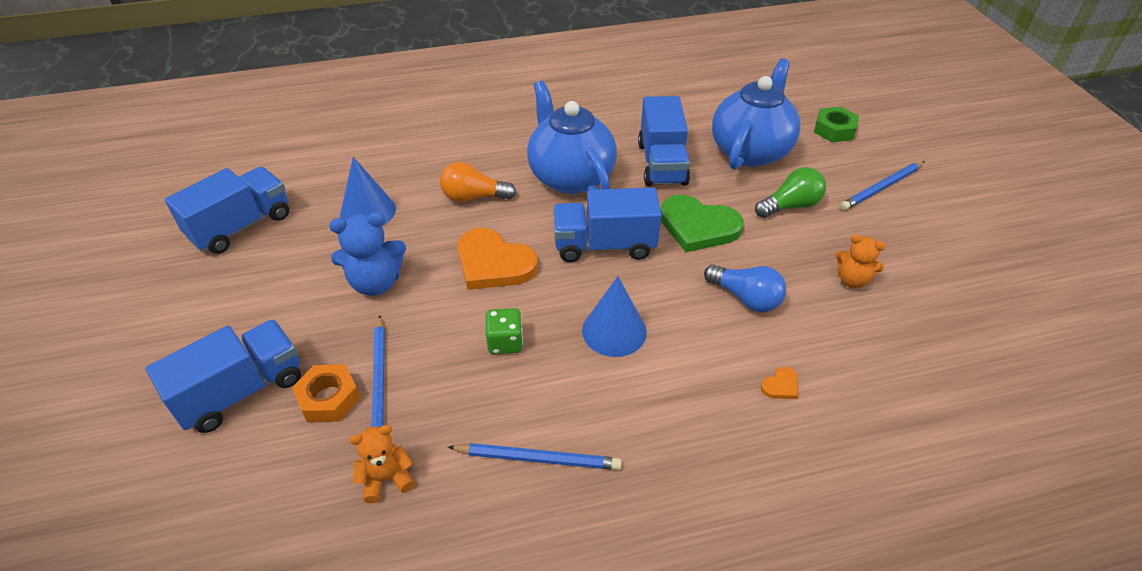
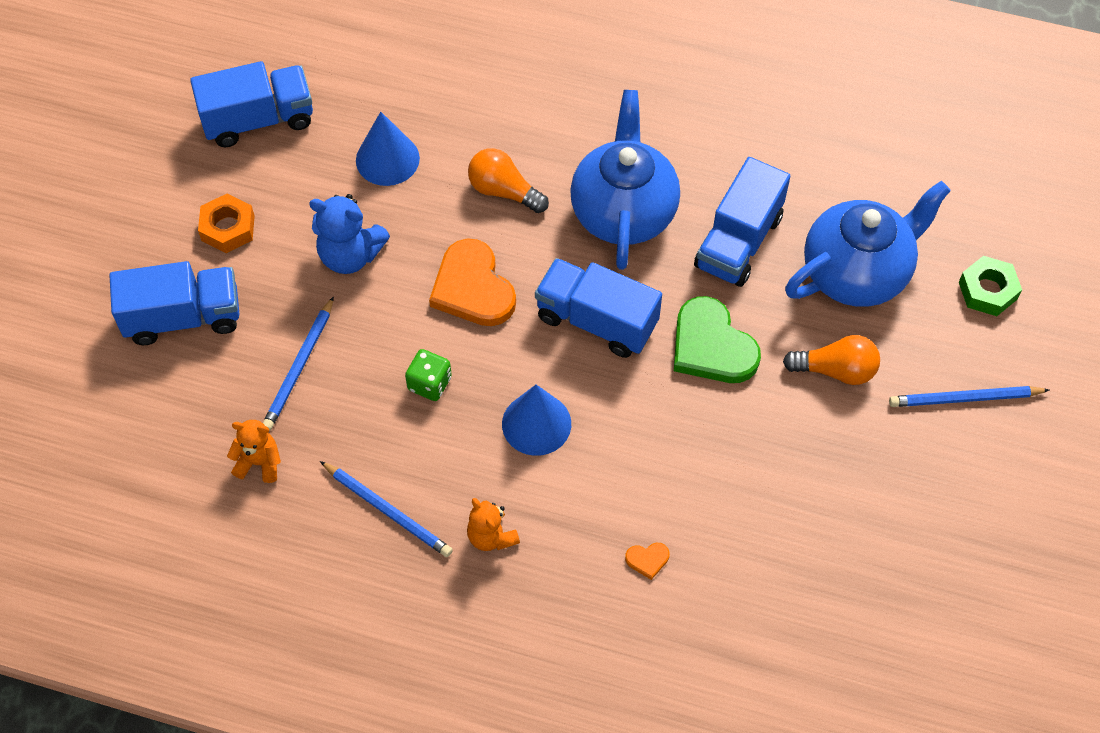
camera: 30 degrees right, 15 degrees up
(329, 398) = (249, 362): orange nut -> orange nut (228, 228)
(745, 298) = (691, 454): blue light bulb -> none
(790, 206) = (835, 370): green light bulb -> orange light bulb
(852, 280) = (819, 491): orange teddy bear -> orange teddy bear (491, 536)

